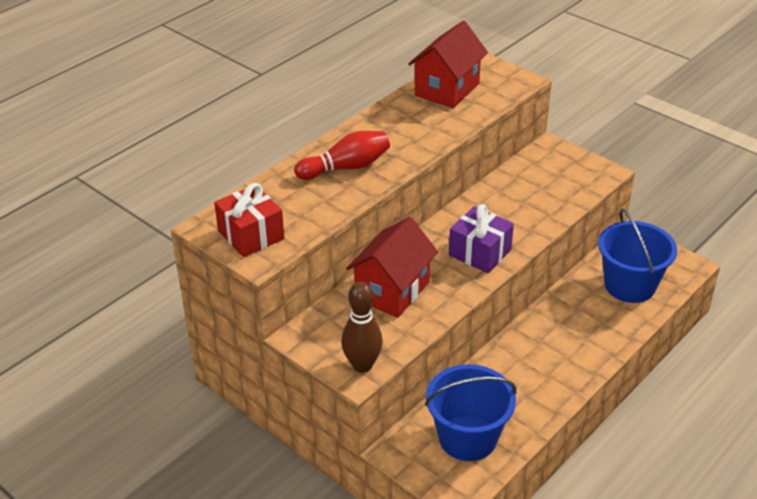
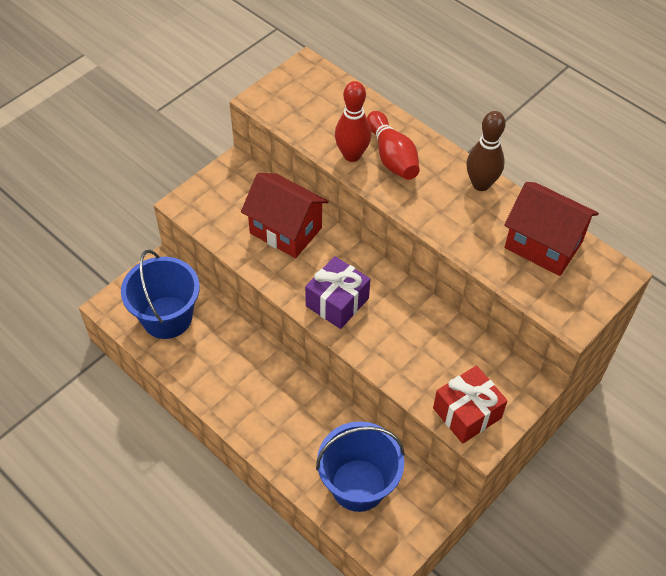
camera: 90 degrees right, 15 degrees up
(251, 235) = (293, 93): red gift -> red gift (467, 413)
(344, 192) = (352, 155): none -> red bowling pin
(362, 365) = (195, 207): brown bowling pin -> brown bowling pin (481, 184)

